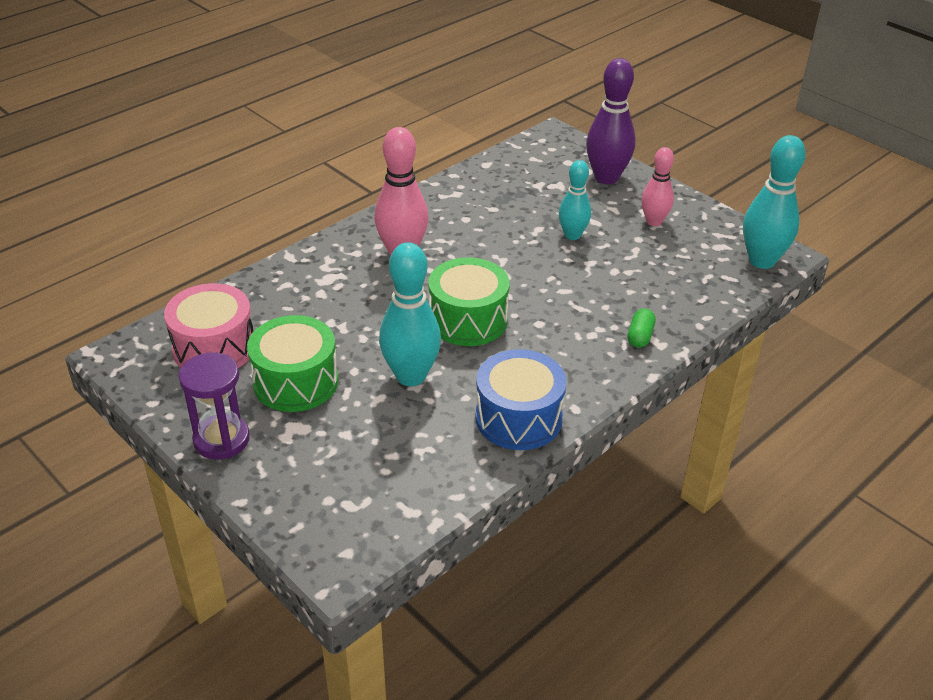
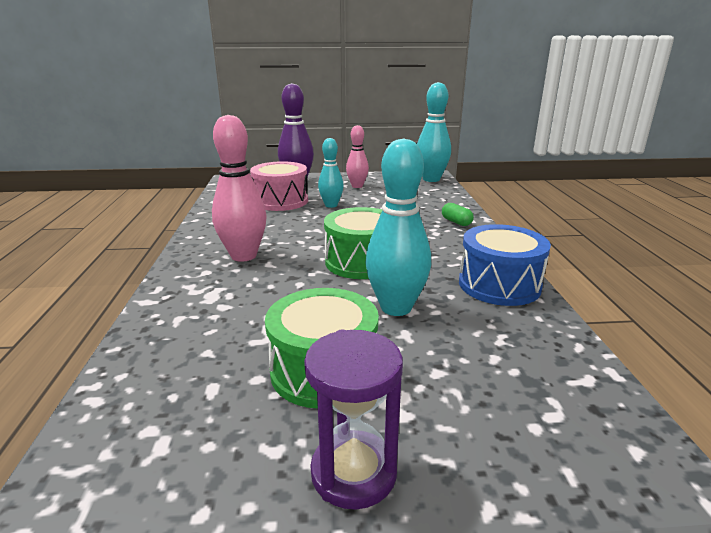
camera: 50 degrees left, 15 degrees down
(214, 348) = (188, 404): pink drum -> pink drum (281, 201)

